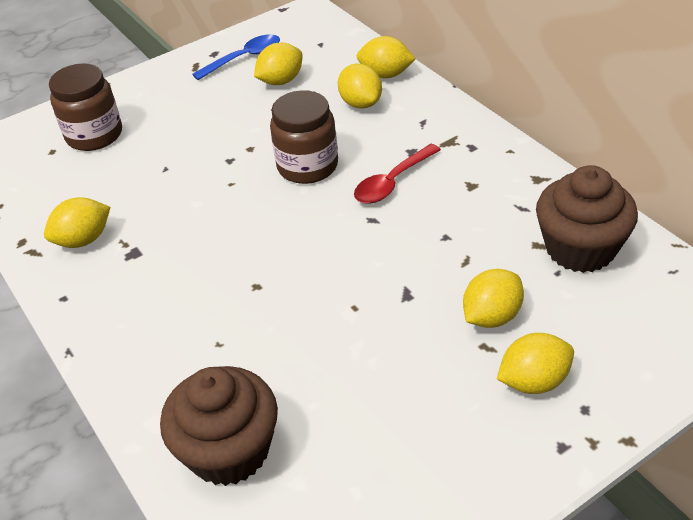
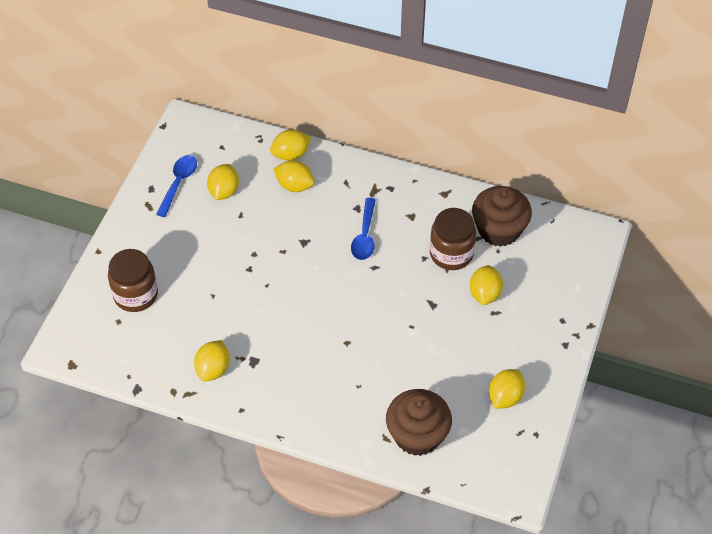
camera: 40 degrees left, 10 degrees up
(307, 166) = (303, 249): brown jar -> brown jar (451, 254)
(392, 182) = (365, 236): red spoon -> blue spoon
(533, 381) = (530, 319): yellow lemon -> yellow lemon (505, 397)

